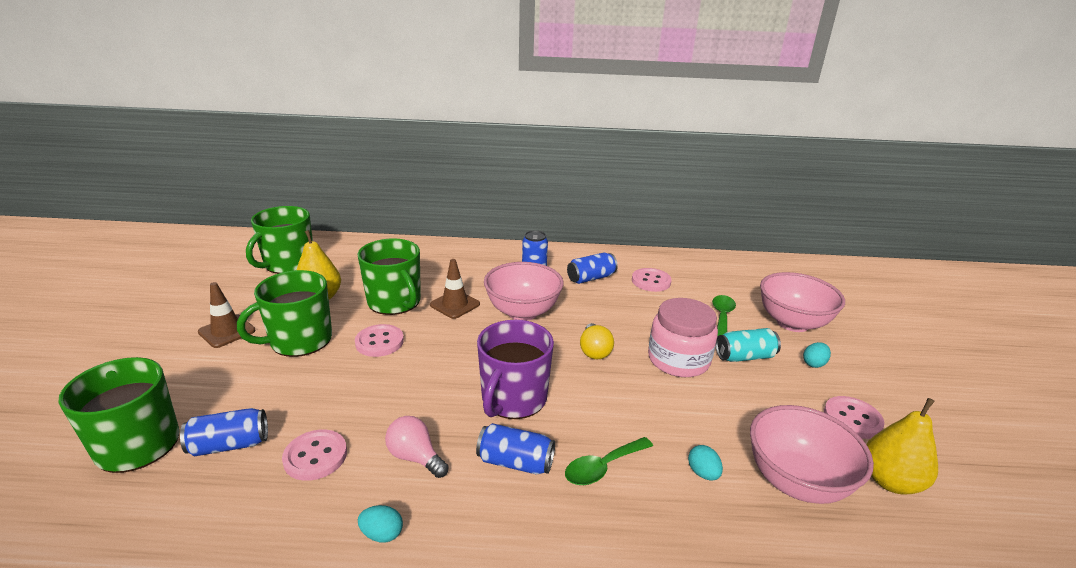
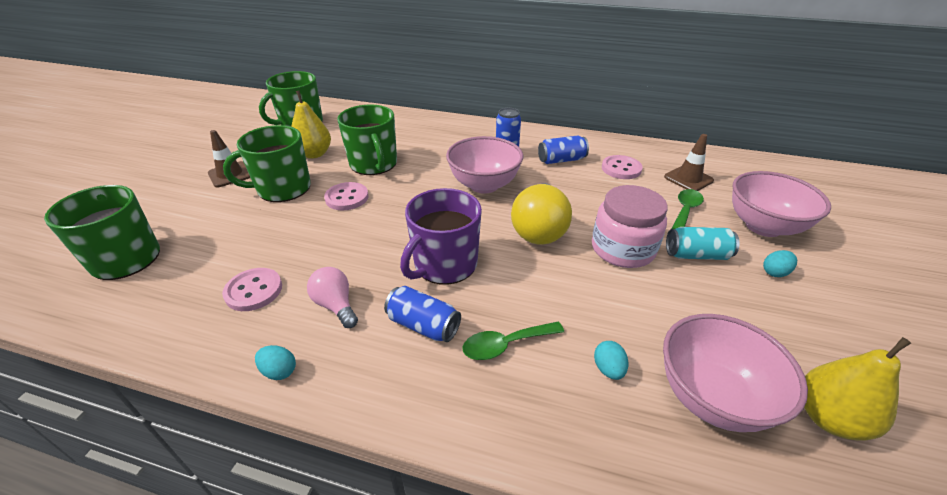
camera: 15 degrees right, 10 degrees up
(229, 445) = (192, 270): blue can -> none
(455, 304) = (425, 172): brown traffic cone -> brown traffic cone (688, 179)
(594, 351) = (539, 229): yellow light bulb -> yellow light bulb, size x1.73
(852, 419) = (802, 339): pink button -> none

